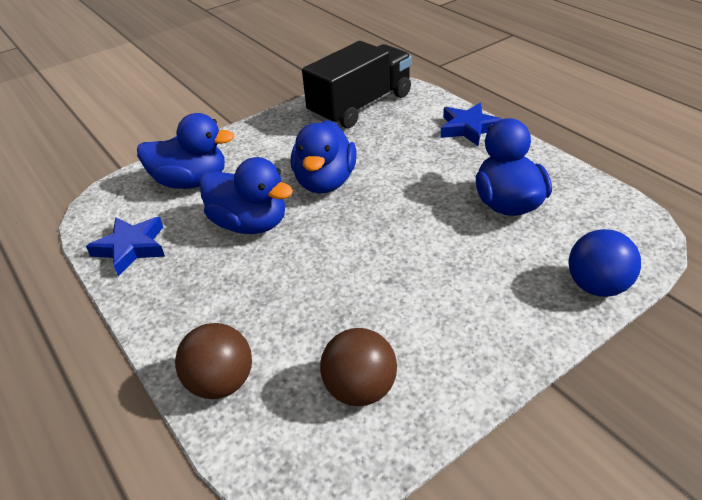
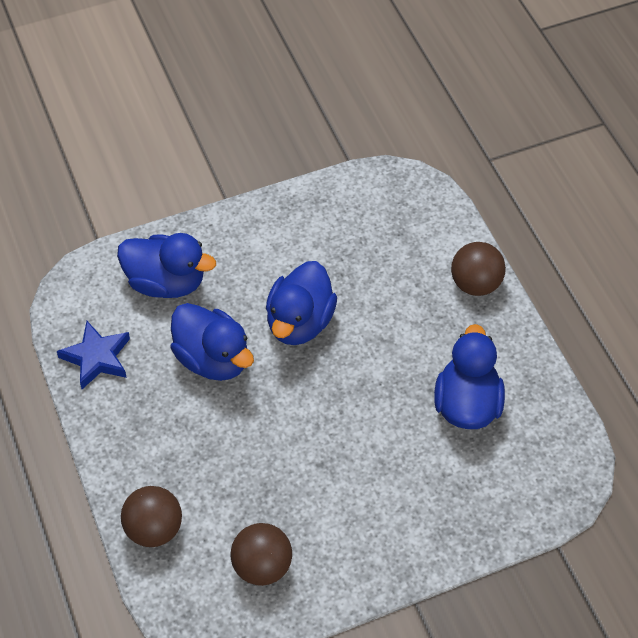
camera: 10 degrees right, 15 degrees up
(361, 106) = (372, 211): black truck -> none
(468, 128) = (475, 284): blue star -> brown ball
(597, 286) = (499, 524): blue ball -> none

